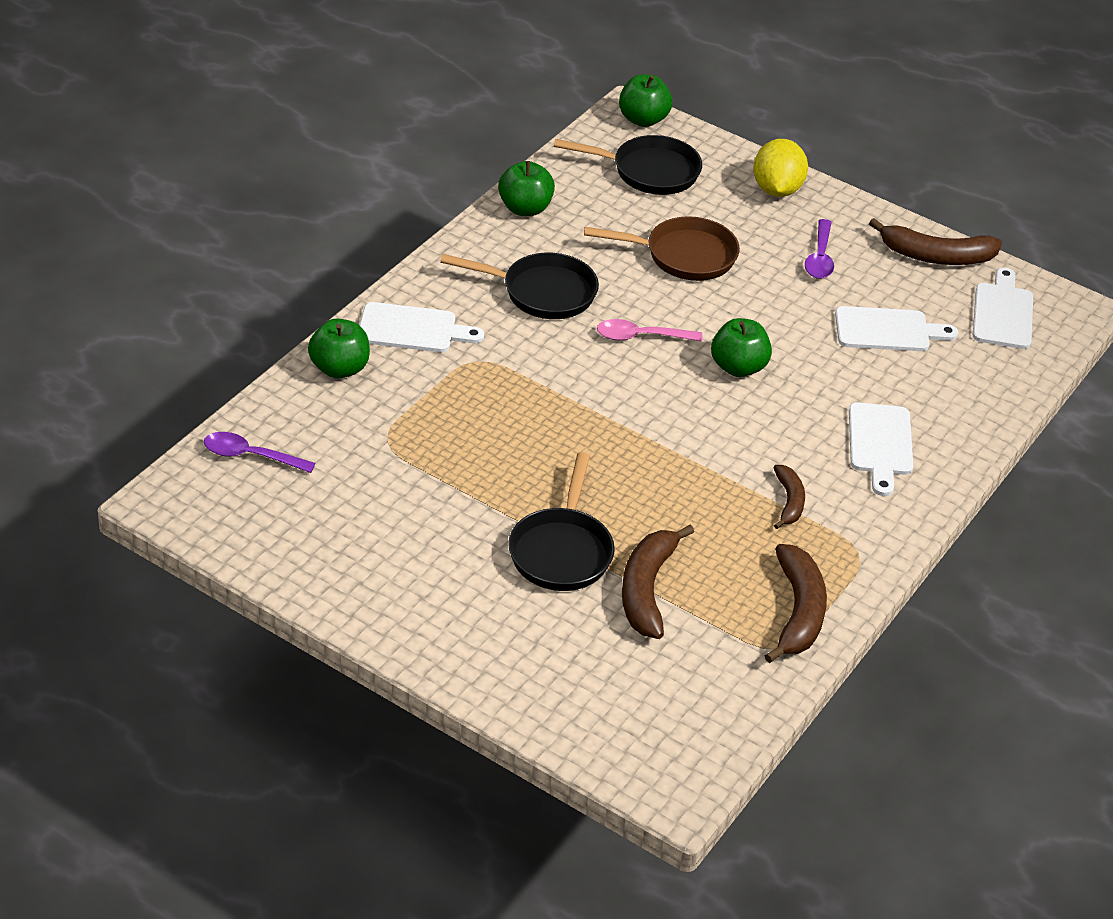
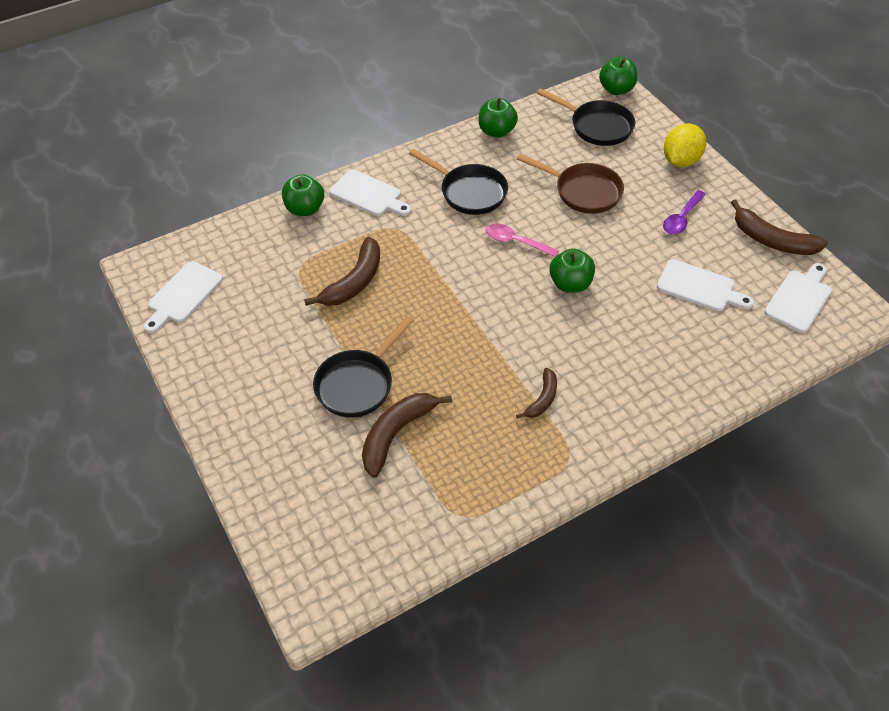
camera: 30 degrees right, 10 degrees up
(250, 456) = (210, 252): purple spoon -> none
(798, 612) = (493, 490): brown banana -> brown banana (354, 281)
(880, 444) = (639, 375): white cutting board -> white cutting board (183, 295)

